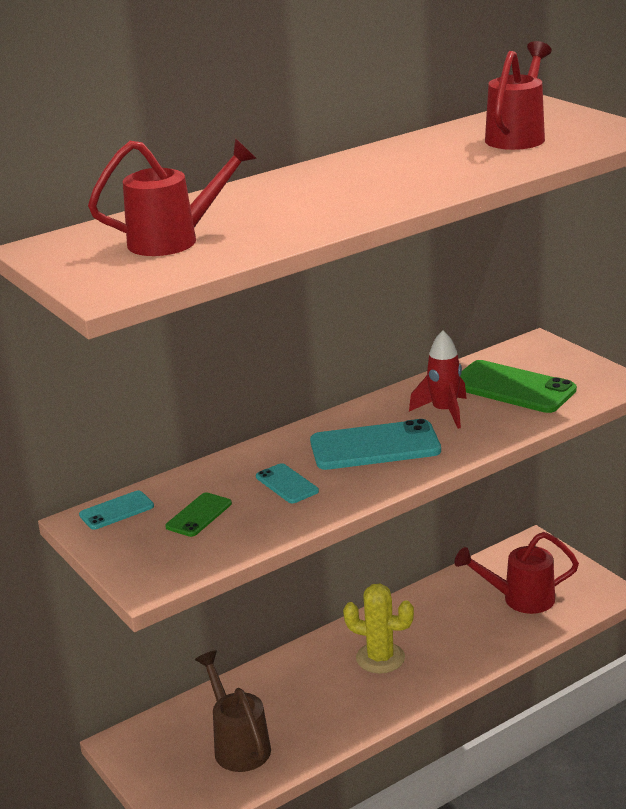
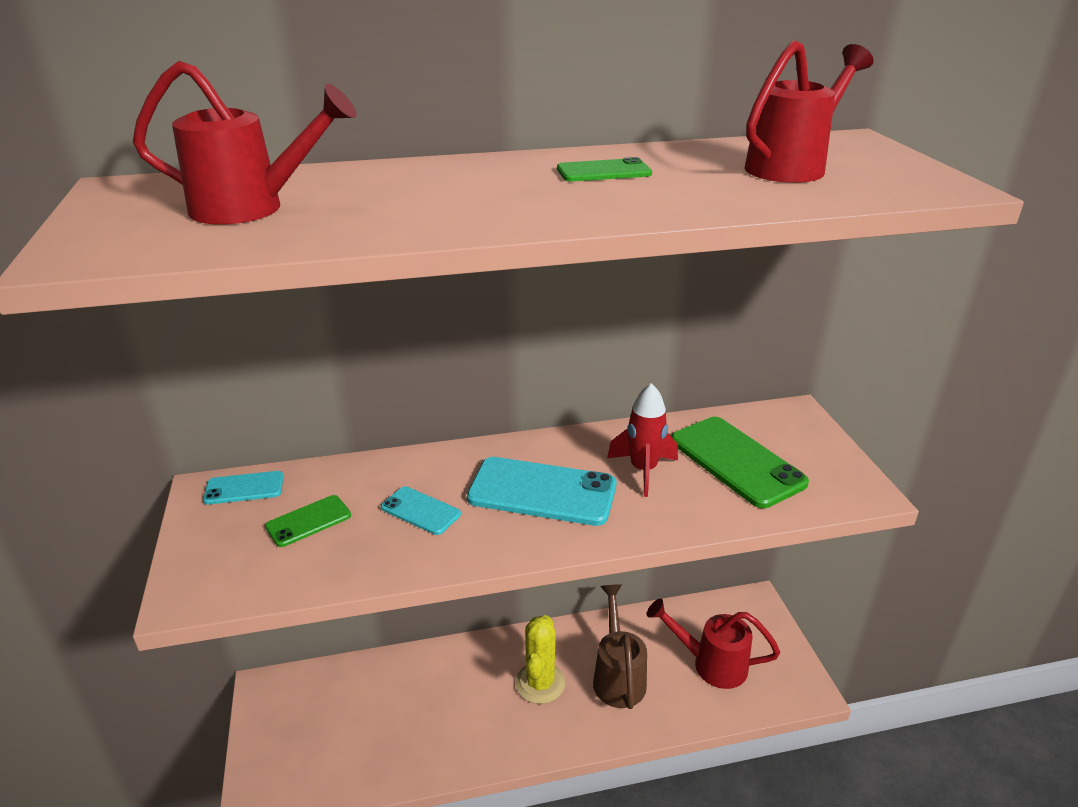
camera: 20 degrees right, 5 degrees up
(238, 744) = (356, 733): brown watering can -> brown watering can (617, 675)
(286, 484) = (420, 511): turquoise phone -> turquoise phone turned 45 degrees counterclockwise
(380, 658) = (540, 683): yellow cactus -> yellow cactus turned 60 degrees clockwise
(391, 165) = (603, 171): none -> green phone

